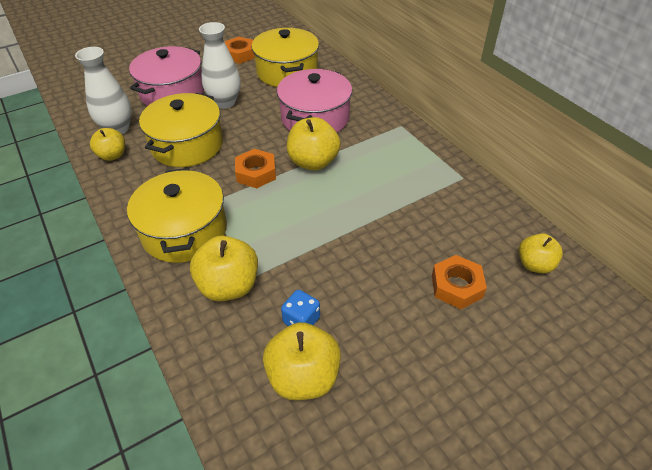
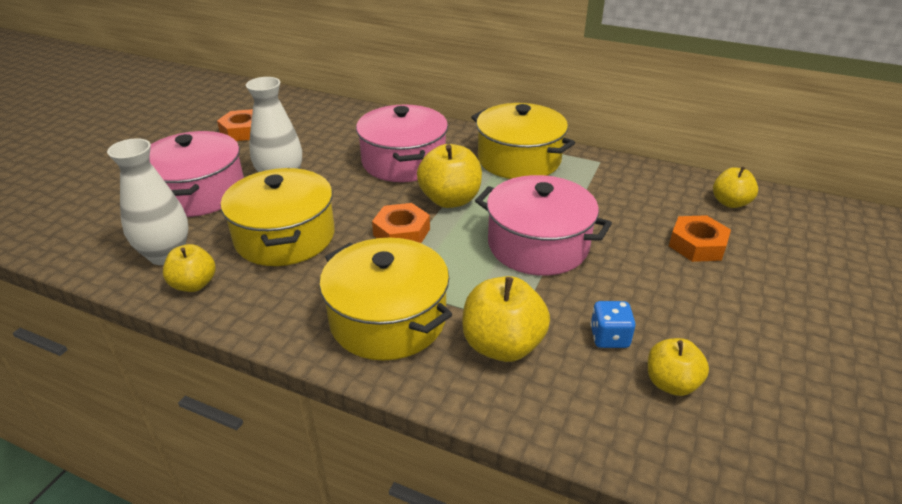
camera: 35 degrees left, 10 degrees down
(287, 72) = (321, 131): yellow pot -> yellow pot (519, 159)
(303, 377) = (671, 383): yellow apple -> yellow apple, size x0.64
(333, 226) = (538, 245): none -> pink pot

